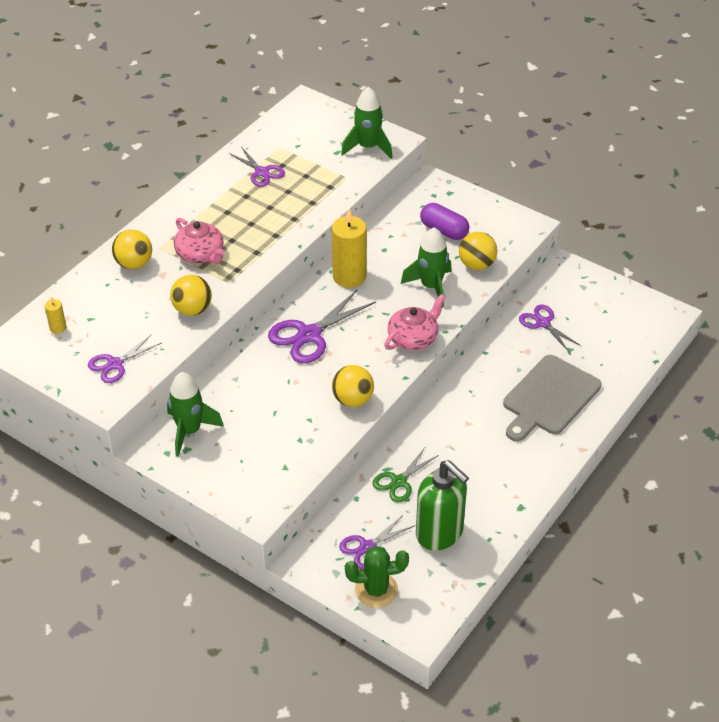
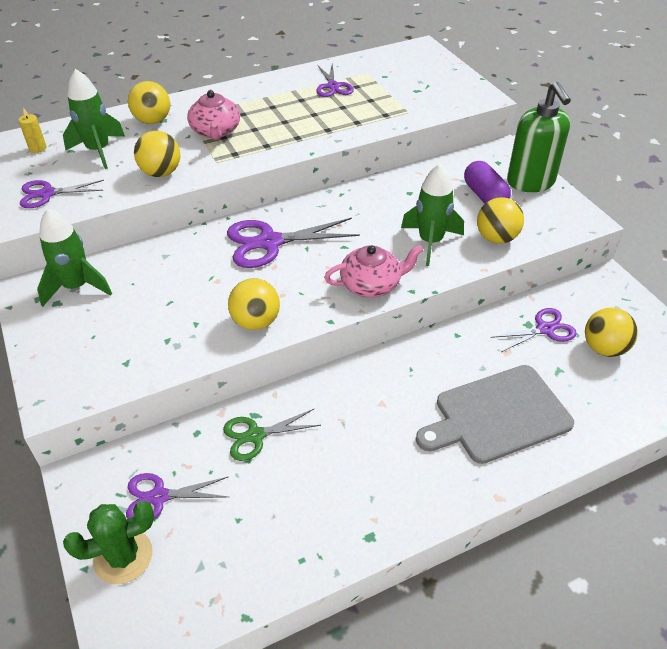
camera: 30 degrees right, 0 degrees up
(349, 276) = (355, 204): yellow candle -> none
(368, 147) = (450, 95): green rocket -> green rocket (98, 151)
(376, 590) = (123, 556): green cactus -> green cactus turned 45 degrees counterclockwise
(440, 533) = (250, 521): green soap dispenser -> green soap dispenser (530, 182)
(543, 323) = (545, 329): purple scissors -> purple scissors turned 75 degrees clockwise
(590, 321) = (604, 348): none -> yellow ball

